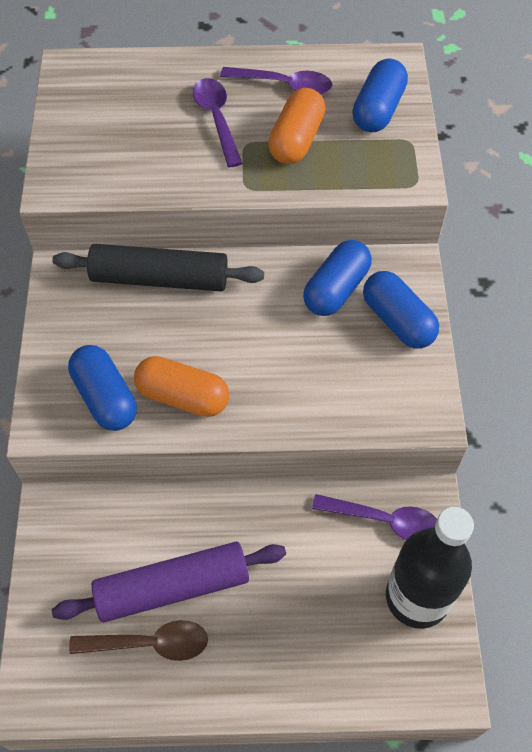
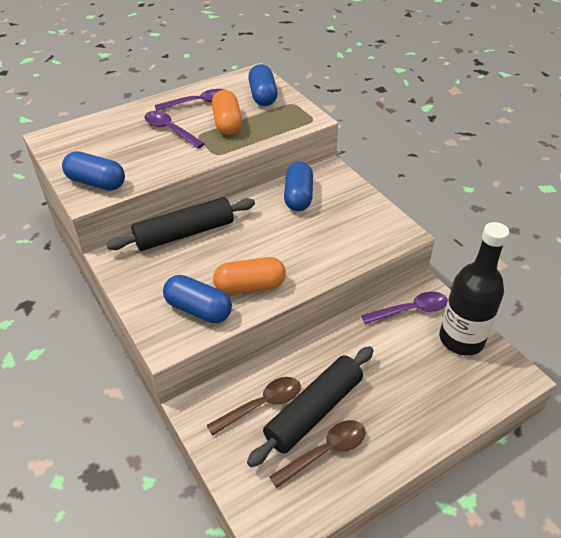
camera: 30 degrees left, 15 degrees down
(122, 546) = (262, 405): none -> brown spoon
(173, 587) = (314, 411): purple rolling pin -> black rolling pin
(397, 320) = (346, 197): blue capsule -> blue capsule (96, 182)

